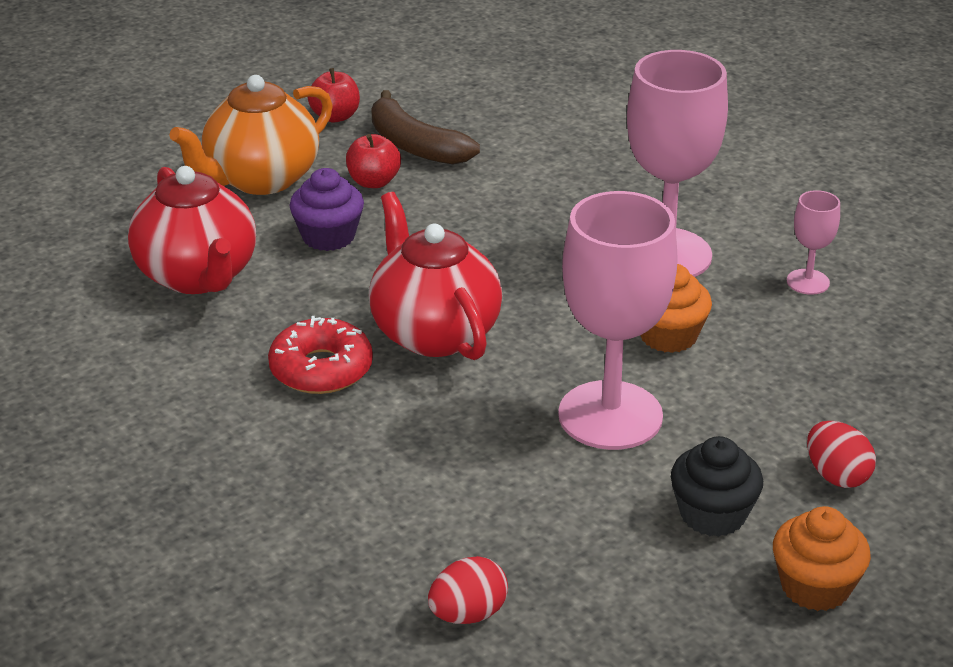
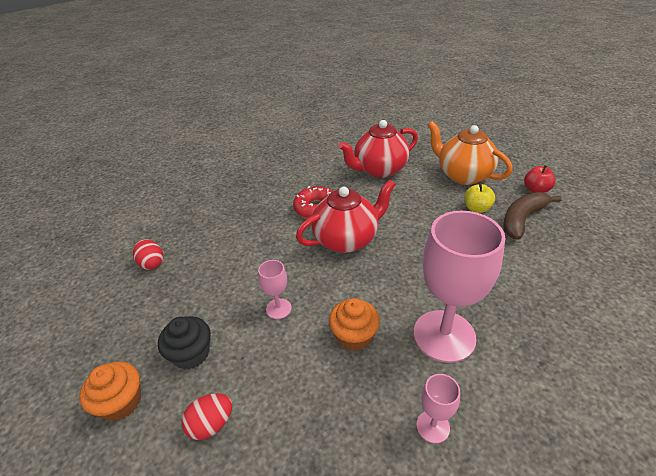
camera: 90 degrees right, 5 degrees up
(328, 236) = (420, 200): purple cupcake -> none
(373, 182) = (476, 208): red apple -> yellow apple
(610, 415) = (278, 308): pink goblet -> pink goblet, size x0.45

